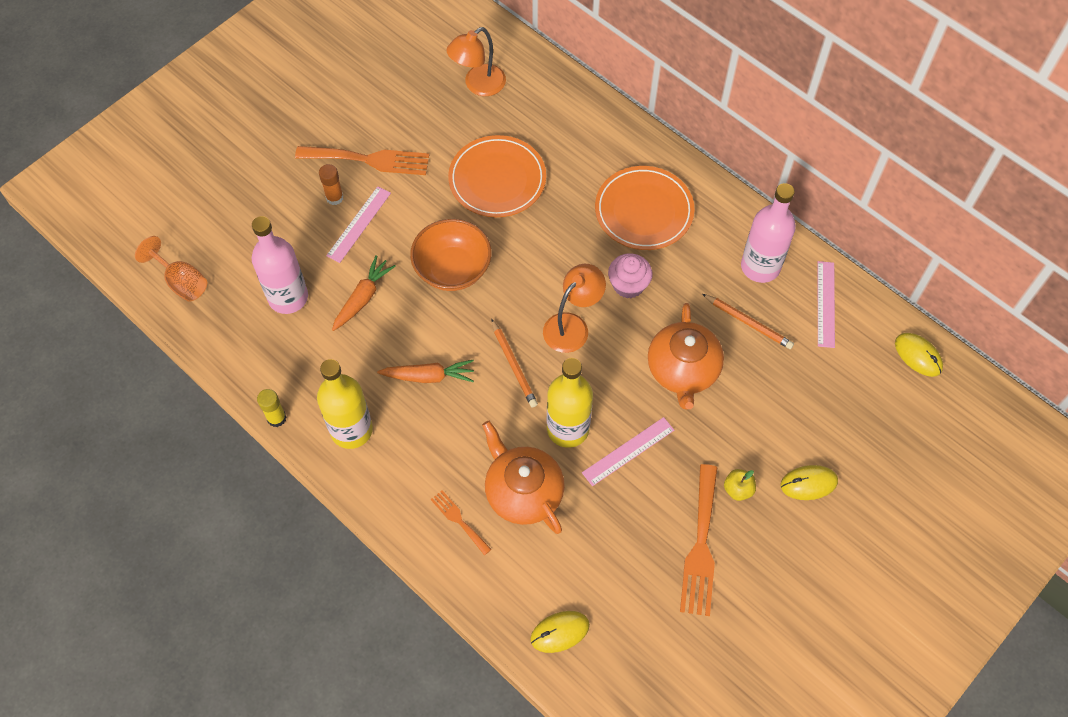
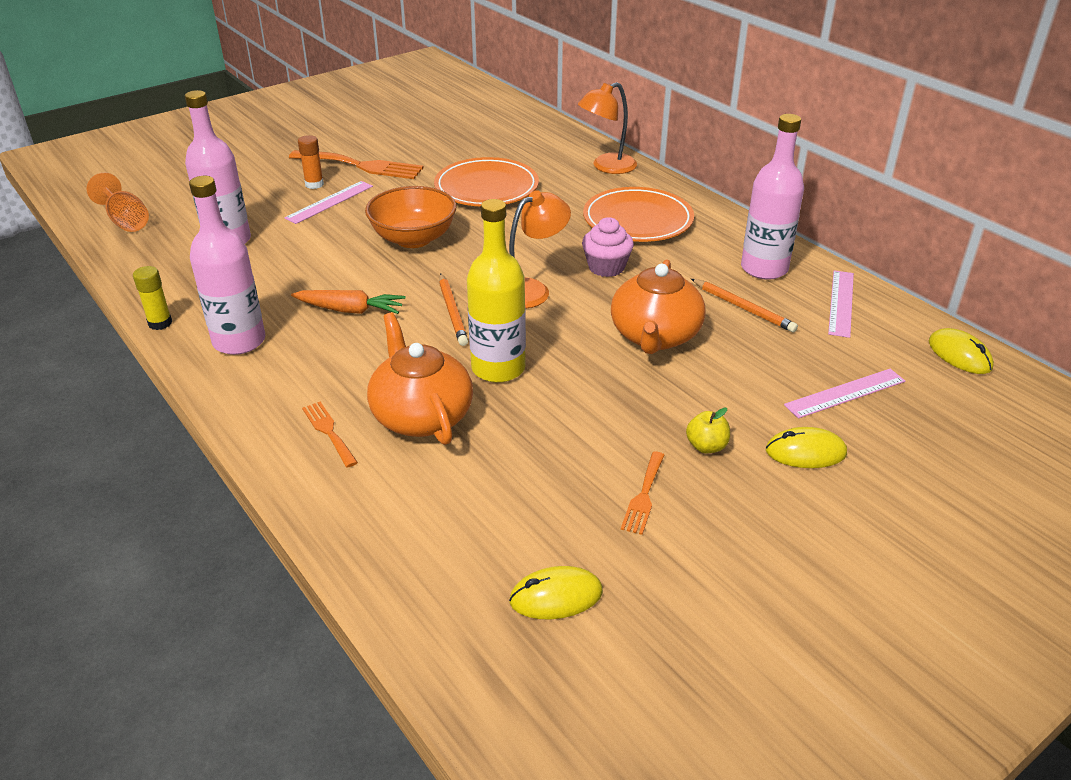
camera: 10 degrees right, 25 degrees down
(351, 430) = (239, 341): yellow bottle -> pink bottle
(363, 298) = (307, 248): orange carrot -> none
(478, 85) = (490, 134): orange lamp -> orange lamp (606, 167)
(560, 632) = (417, 561): yellow mouse -> yellow mouse (556, 596)
(628, 451) = (568, 395): pink ruler -> pink ruler (845, 393)
(701, 546) = (644, 496): orange fork -> orange fork, size x0.52

